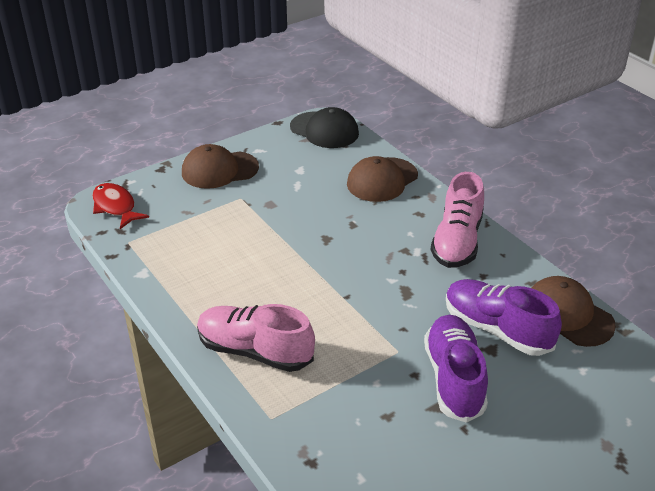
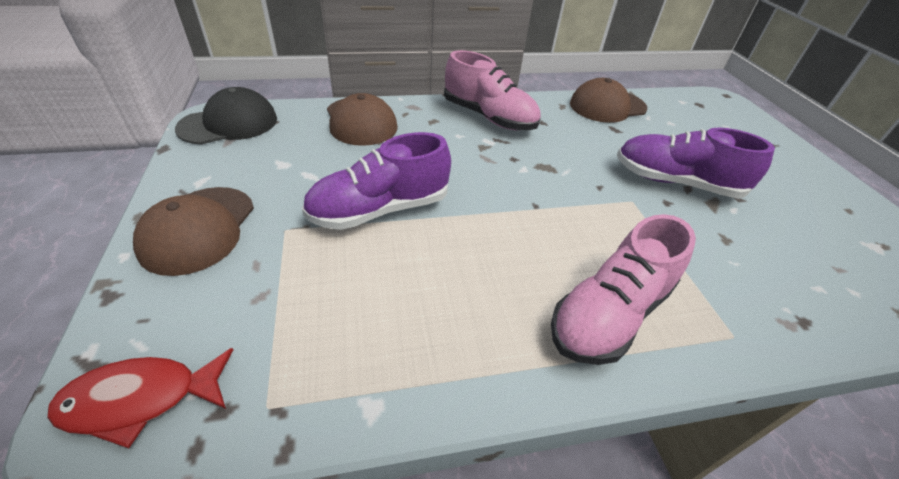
camera: 70 degrees left, 5 degrees up
(496, 329) = (615, 140): purple shoe -> purple shoe (379, 210)

